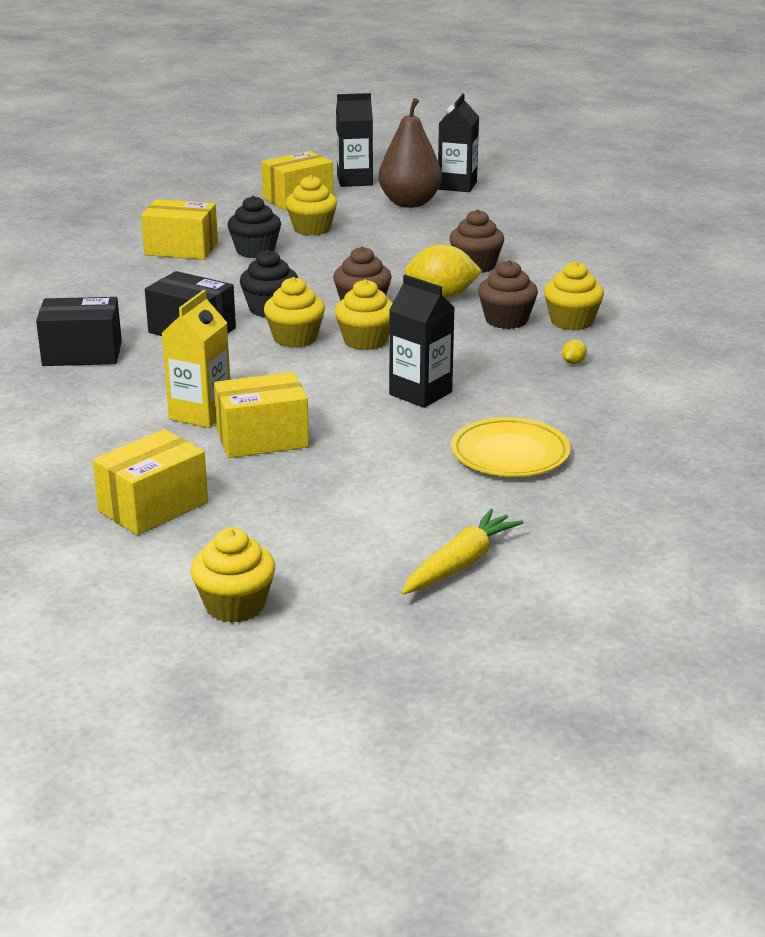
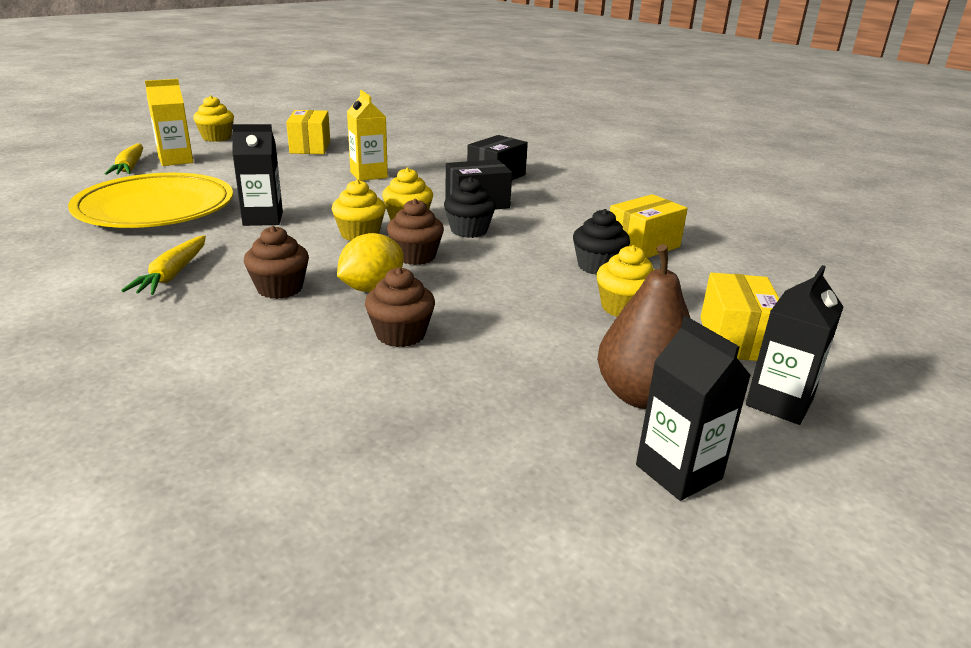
camera: 130 degrees right, 0 degrees up
(262, 439) = (313, 176): yellow box -> none
(379, 555) = (176, 160): none -> yellow carton
(510, 454) = (155, 208): yellow plate -> yellow plate, size x1.79
(571, 321) = (216, 310): yellow cupcake -> none
(573, 362) = (173, 274): yellow lemon -> yellow carrot

